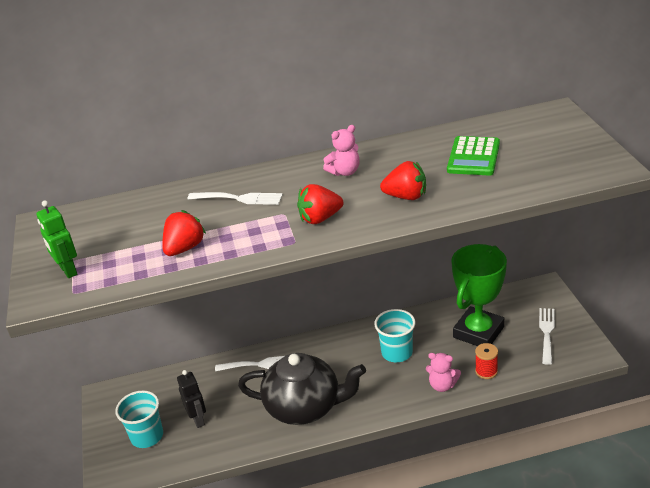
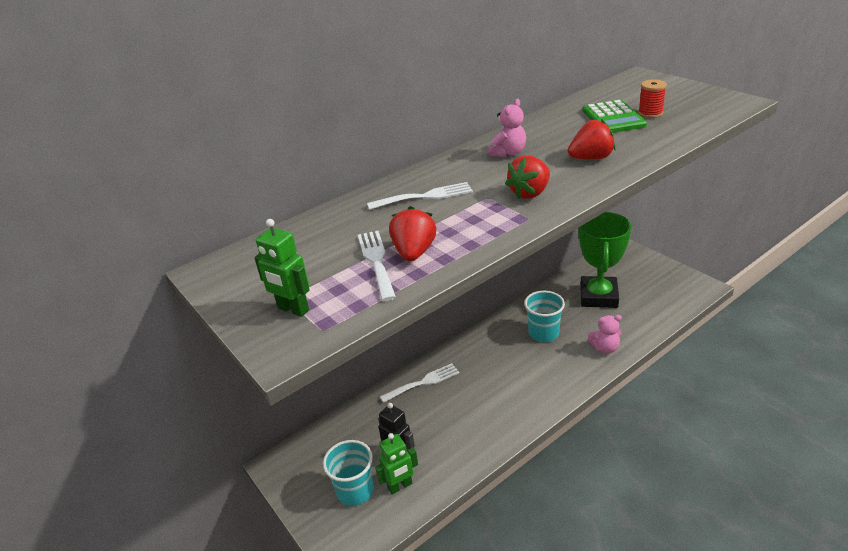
camera: 25 degrees left, 0 degrees up
(181, 445) = (400, 486): none -> green robot
(304, 407) = (497, 407): black teapot -> none
(486, 371) = (631, 325): red spool -> red spool (650, 113)
(547, 333) = (653, 281): white fork -> white fork (376, 261)

